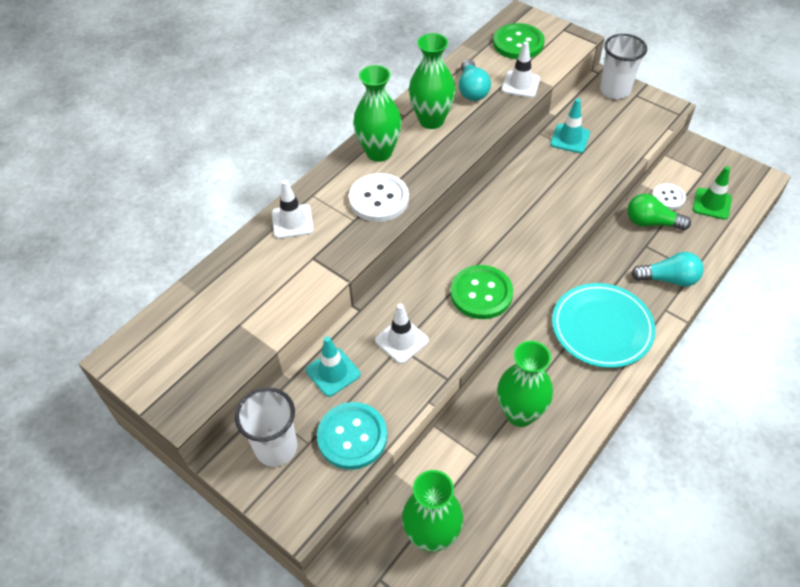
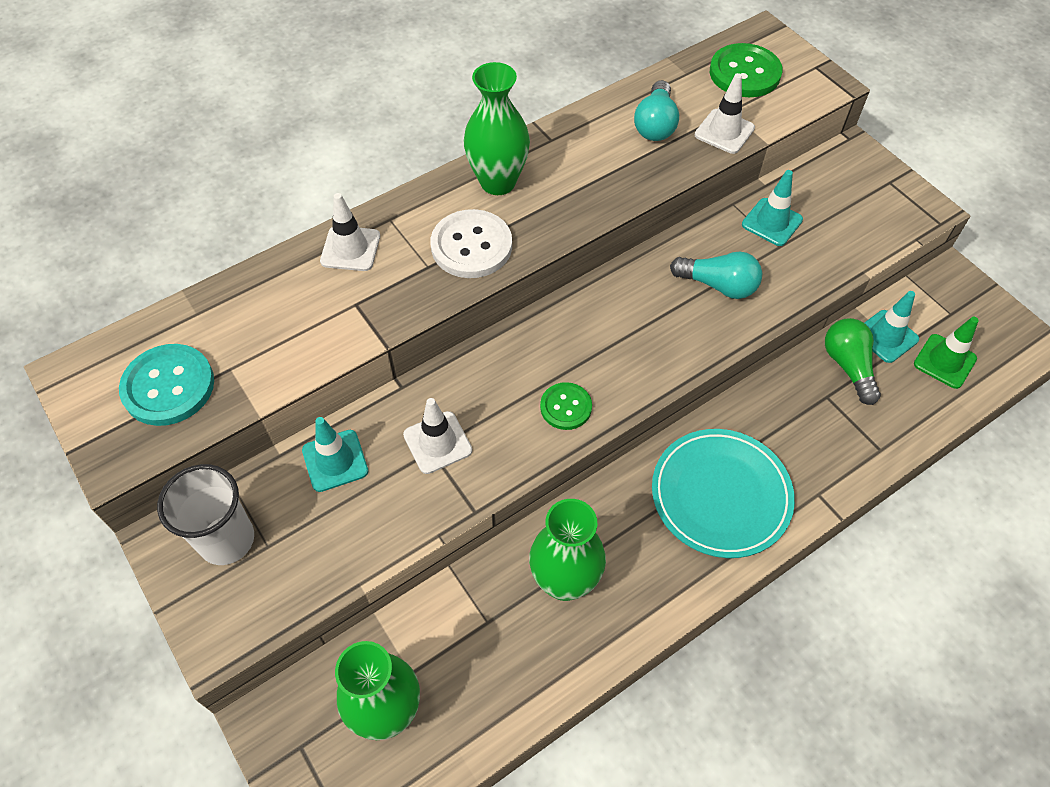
camera: 15 degrees right, 5 degrees up
(352, 437) = (324, 554): turquoise button -> turquoise button (168, 386)
(431, 120) = (584, 154): green vase -> none
(481, 293) = (566, 407): green button -> green button, size x0.61
(615, 90) = (862, 168): white cup -> none
(651, 222) = (848, 366): green light bulb -> green light bulb turned 45 degrees clockwise
(668, 197) = (886, 336): white button -> turquoise traffic cone
(668, 279) = (840, 452): turquoise light bulb -> turquoise light bulb (718, 285)

